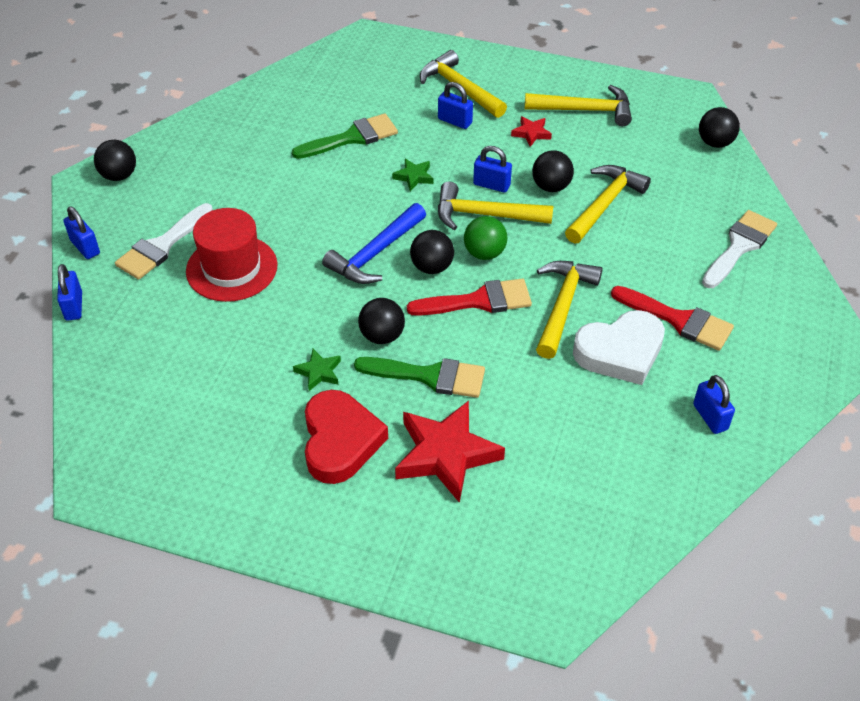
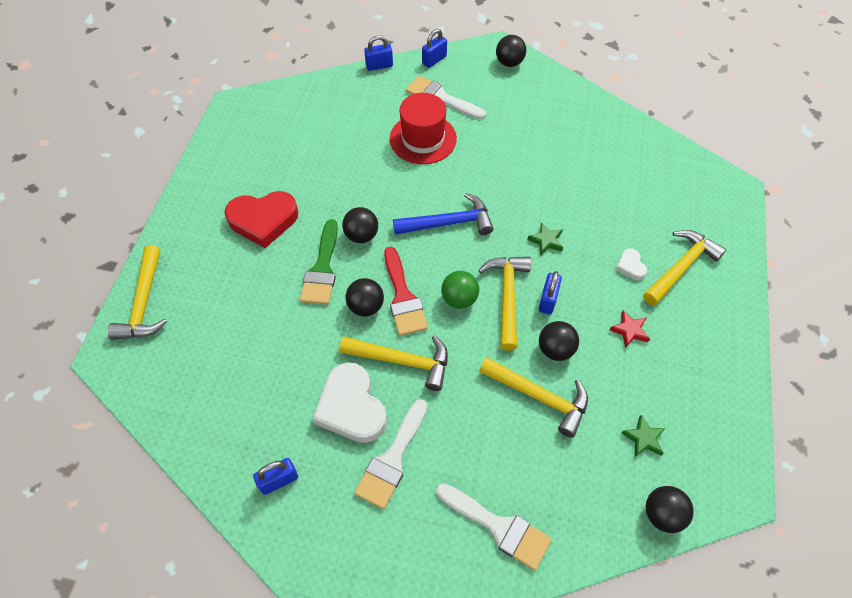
camera: 85 degrees right, 10 degrees up
(319, 372) = (325, 201): green star -> green star (643, 438)
(352, 137) = (587, 193): green brush -> none
(375, 254) = (449, 223): blue hammer -> blue hammer turned 135 degrees clockwise
(432, 267) = (438, 262): black ball -> black ball (366, 306)
(446, 454) = (249, 284): red star -> none
(455, 121) = (630, 266): blue padlock -> white heart
(585, 110) = (680, 379): yellow hammer -> yellow hammer (144, 303)
(679, 320) = (392, 459): red brush -> white brush

